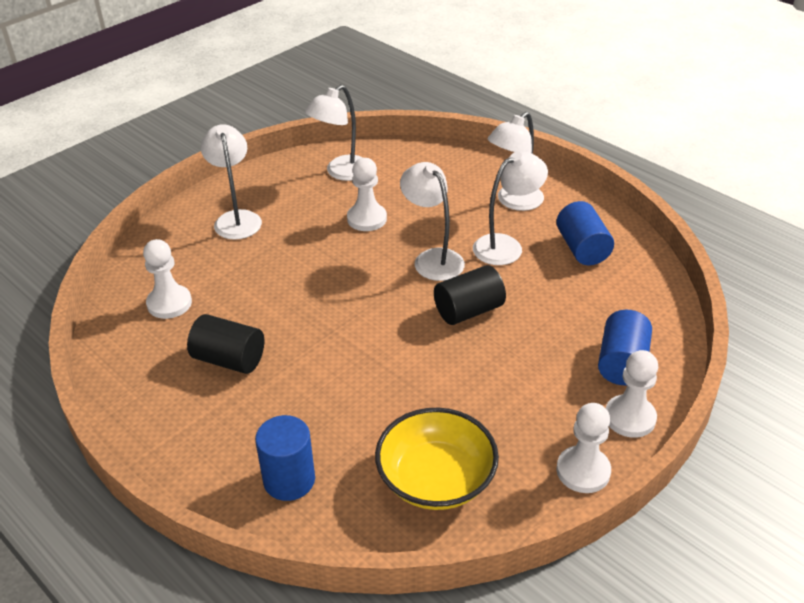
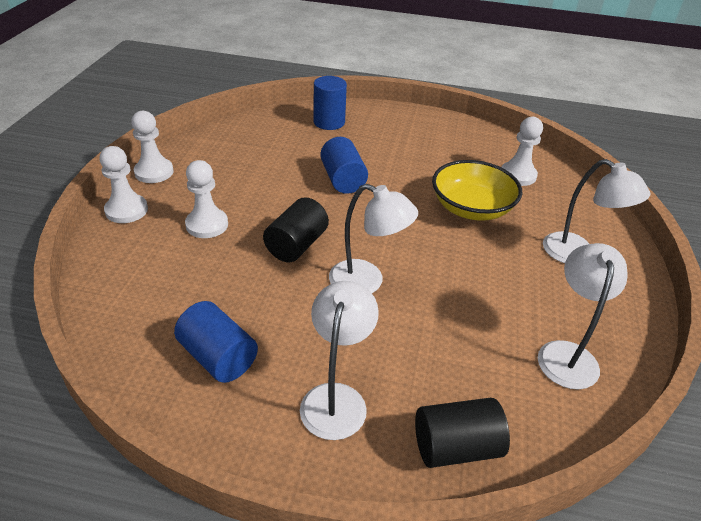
camera: 145 degrees right, 0 degrees up
(229, 359) = (432, 159): black cylinder -> black cylinder (456, 447)
(367, 219) = (470, 302): white pawn -> white pawn (207, 225)
(436, 479) = (247, 144): yellow bowl -> yellow bowl (471, 208)
(506, 246) = (305, 326): white lamp -> none
(622, 363) = (141, 247): blue cylinder -> blue cylinder (343, 180)

